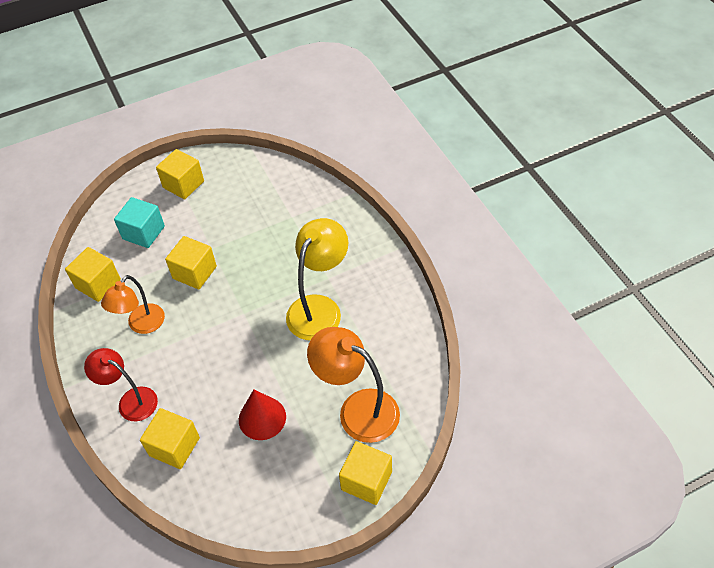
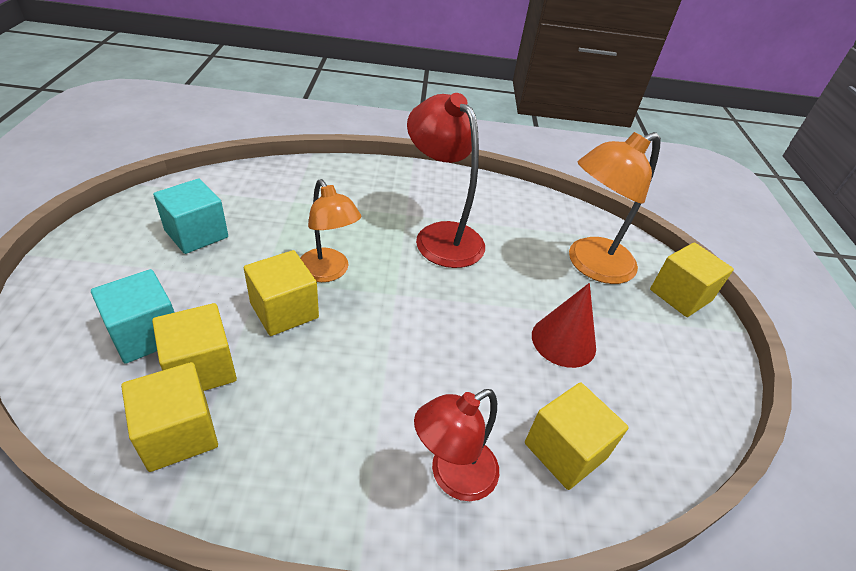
camera: 70 degrees left, 10 degrees down
(141, 325) = (320, 406): orange lamp -> orange lamp (328, 272)
(183, 184) = (116, 259): yellow cube -> yellow cube (201, 368)
(226, 198) = (196, 234): none -> turquoise cube
(319, 308) = (441, 236): yellow lamp -> red lamp

